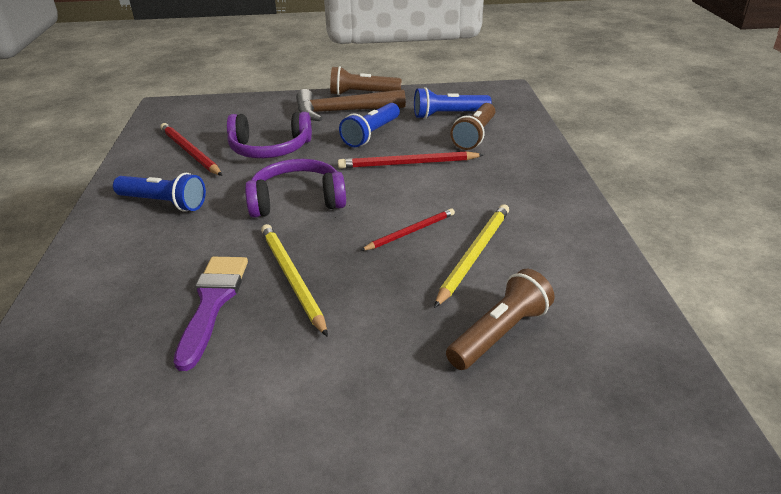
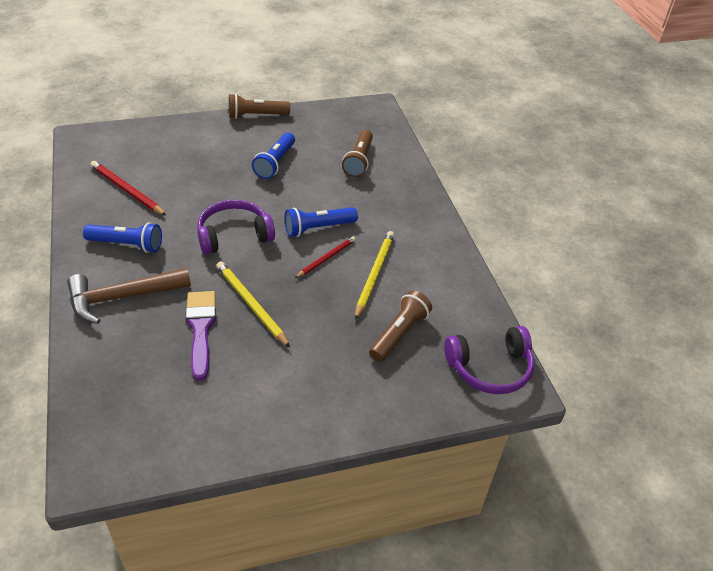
camera: 15 degrees left, 10 degrees up
(270, 149) = (194, 183): purple headphones -> purple headphones (490, 368)
(342, 112) = (244, 138): brown hammer -> brown hammer (122, 297)
(407, 164) = (311, 193): red pencil -> none
(448, 115) = (334, 138): blue flashlight -> blue flashlight (318, 228)

